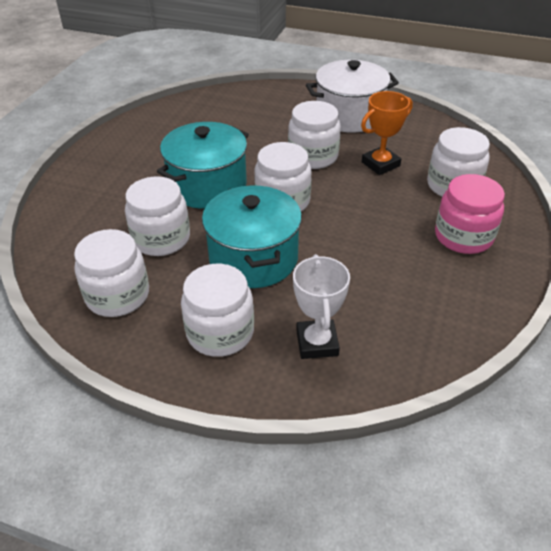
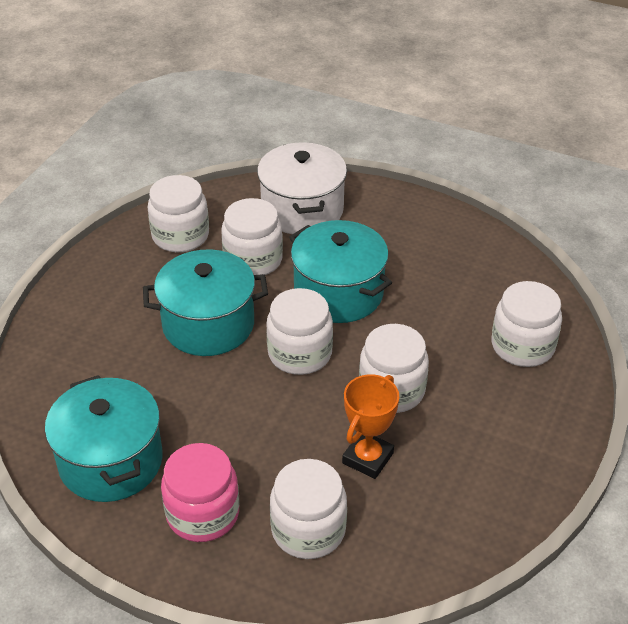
camera: 95 degrees right, 0 degrees up
(220, 332) = (116, 298): white jar -> white jar (522, 346)
(317, 343) = (83, 361): white trophy -> none
(349, 116) = (498, 443): white pot -> white pot (302, 210)
(380, 164) = (368, 458): orange trophy -> orange trophy turned 60 degrees clockwise
(435, 298) = (111, 461): none -> turquoise pot

